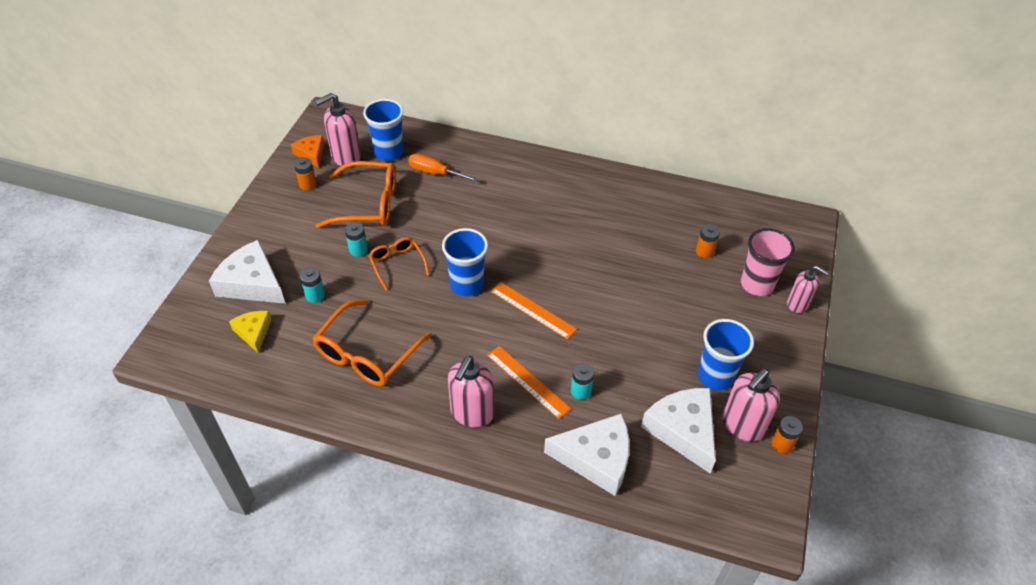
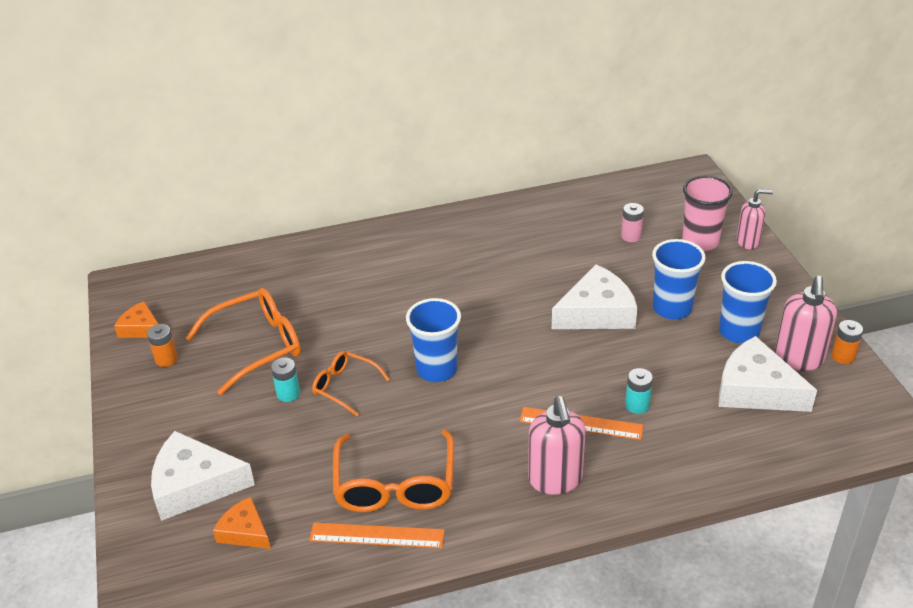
camera: 30 degrees left, 10 degrees down
(253, 332) = (245, 531): yellow cheese -> orange cheese
(315, 295) = (281, 460): turquoise battery -> none
(345, 157) = (186, 314): pink soap dispenser -> none
(388, 152) = (232, 288): blue cup -> blue cup (672, 308)
(435, 173) = (303, 285): orange screwdriver -> none
(533, 310) = (524, 360): orange ruler -> orange ruler (377, 535)
(596, 458) = (706, 454): white cheese -> white cheese (597, 312)
(704, 251) = (631, 236): orange battery -> pink battery

